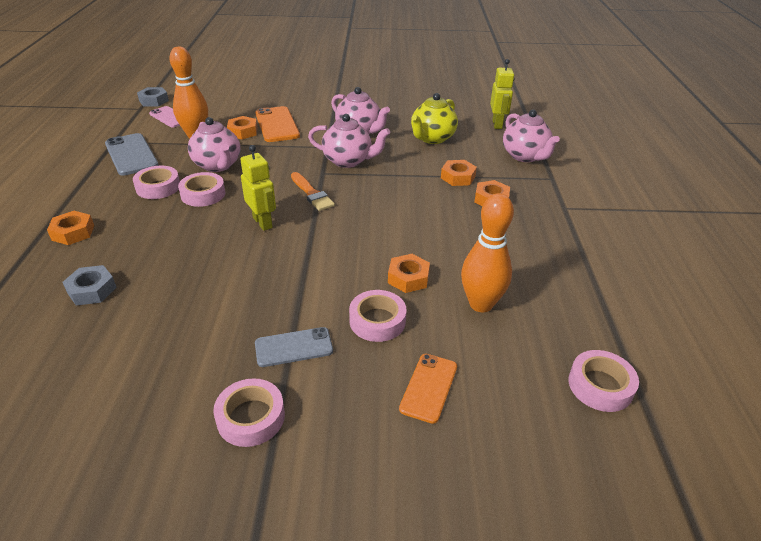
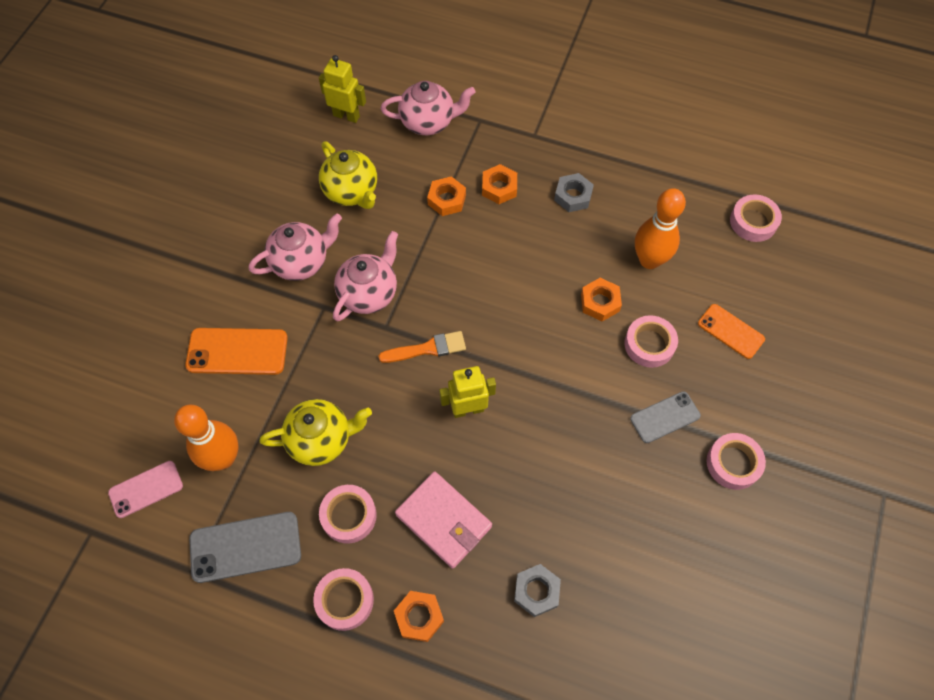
camera: 70 degrees left, 25 degrees up
(154, 101) = (72, 509): grey nut -> grey nut (573, 196)
(157, 229) = (443, 521): none -> pink wallet
(203, 194) = (385, 464): pink tape -> pink tape (345, 600)
(218, 165) = (321, 440): pink teapot -> yellow teapot
(243, 132) = (239, 397): orange nut -> none
(294, 347) = (665, 417): grey phone -> grey phone turned 60 degrees clockwise

